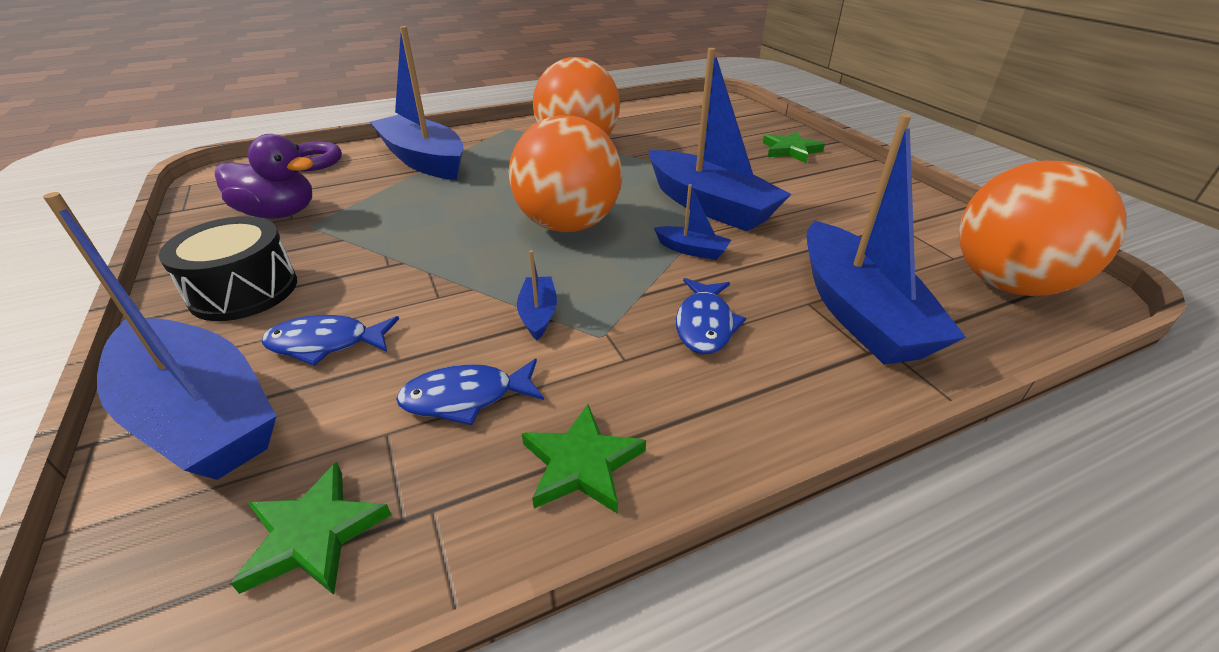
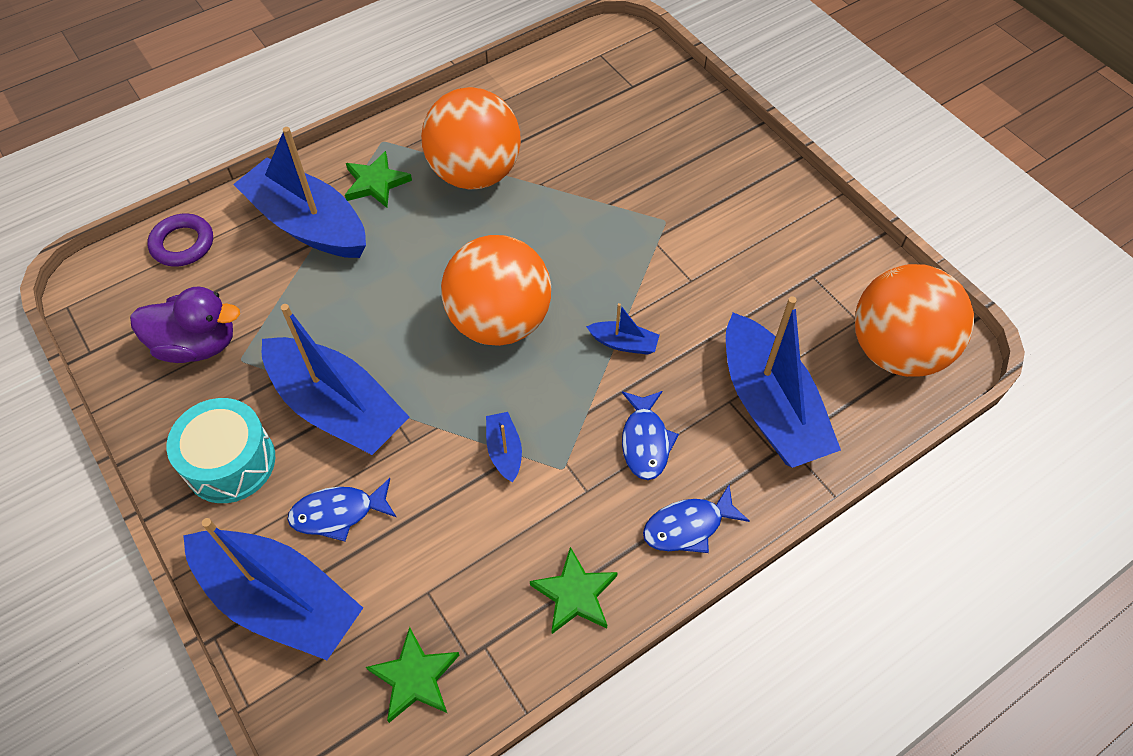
camera: 10 degrees left, 20 degrees up
(244, 291) = (230, 462): black drum -> turquoise drum
(466, 397) = (474, 550): blue fish -> blue fish (688, 526)
(709, 205) = (633, 268): blue boat -> blue boat (337, 408)
(790, 150) = (711, 150): green star -> green star (376, 183)

